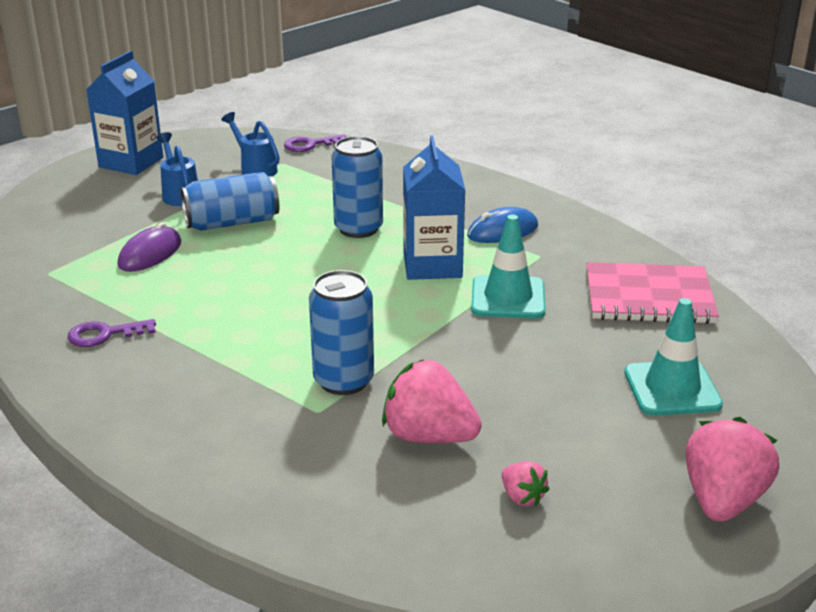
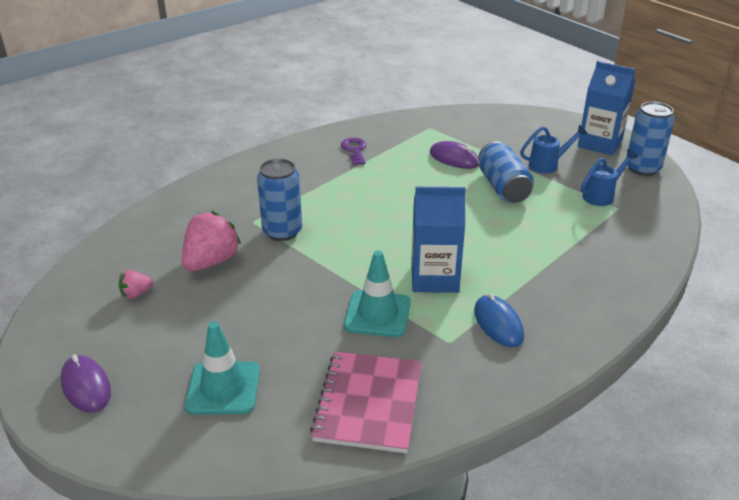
camera: 95 degrees right, 5 degrees up
(310, 145) = (662, 222): purple key -> none
(358, 228) = (497, 243): blue can -> blue can (642, 168)
(723, 500) = (86, 386): pink strawberry -> purple mouse

